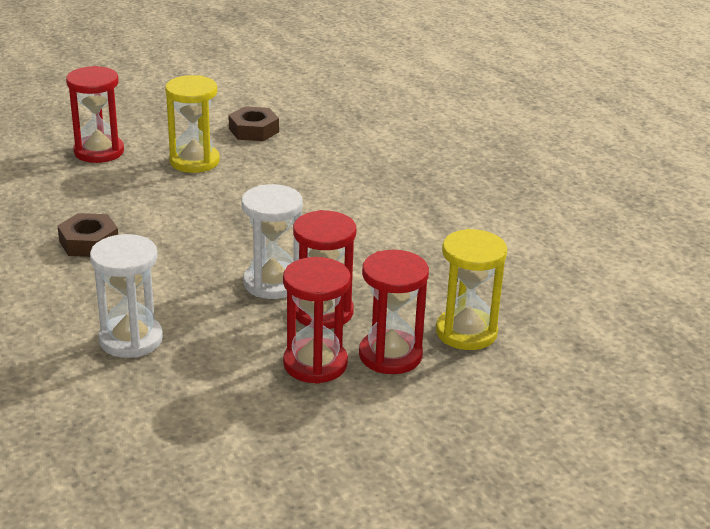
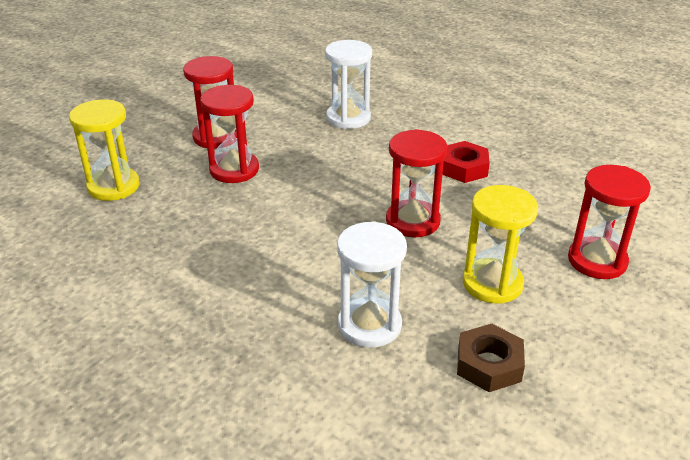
camera: 155 degrees right, 5 degrees up
(89, 242) = (464, 168): brown nut -> red nut
(272, 283) = (290, 179): white hourglass -> white hourglass (369, 325)
(390, 355) = (166, 155): red hourglass -> red hourglass (412, 221)

